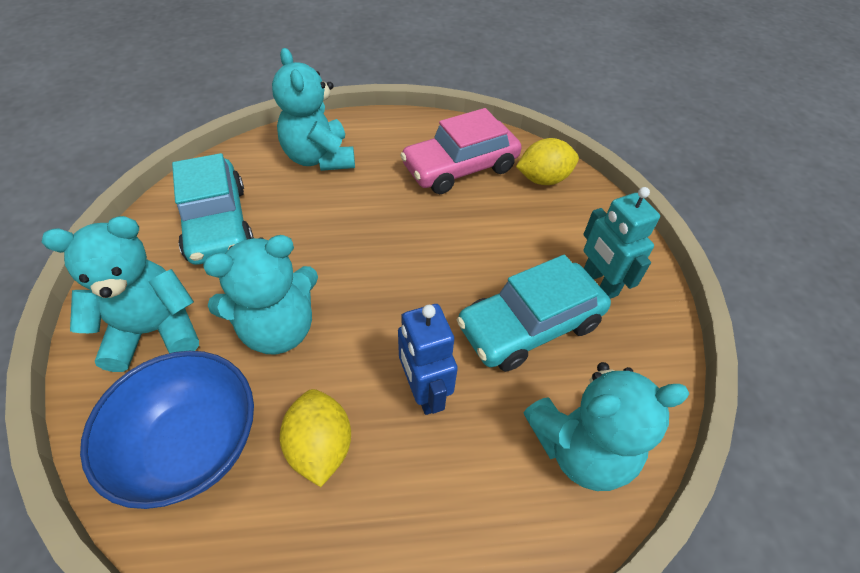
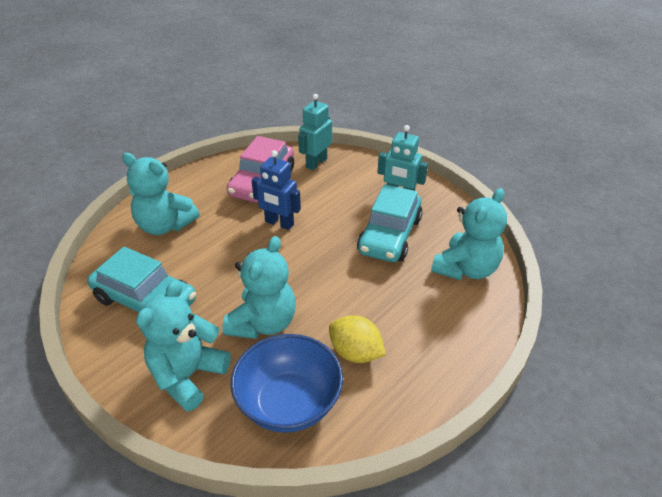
camera: 40 degrees left, 10 degrees down
(424, 391) = (375, 296): blue robot -> blue robot (279, 223)
(543, 179) = (316, 163): yellow lemon -> turquoise robot

